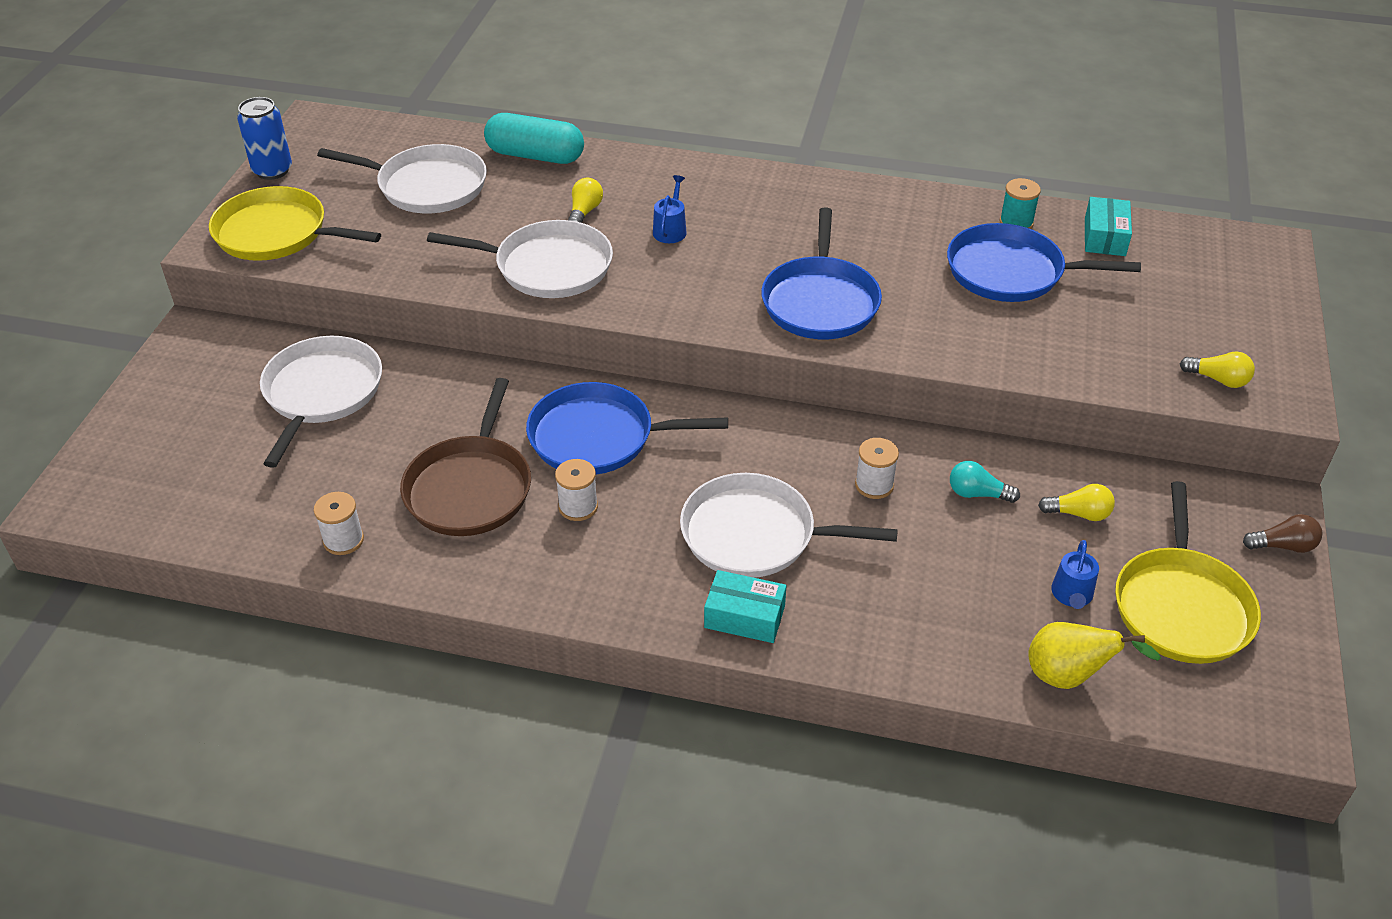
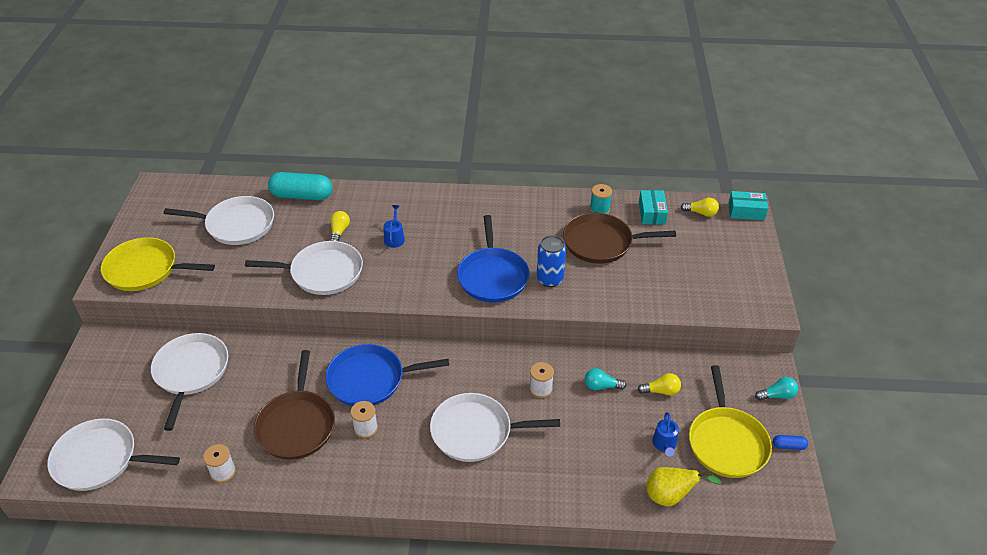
camera: 10 degrees left, 0 degrees up
(162, 498) = (100, 460): none -> white pan
(272, 170) = (134, 225): blue can -> blue can (550, 279)
(744, 616) = (478, 486): turquoise box -> turquoise box (746, 211)
(1011, 272) = (601, 243): blue pan -> brown pan
(1218, 379) = (728, 299): yellow light bulb -> yellow light bulb (701, 213)
(1283, 546) = (777, 395): brown light bulb -> turquoise light bulb
(1291, 626) = (788, 446): none -> blue capsule

